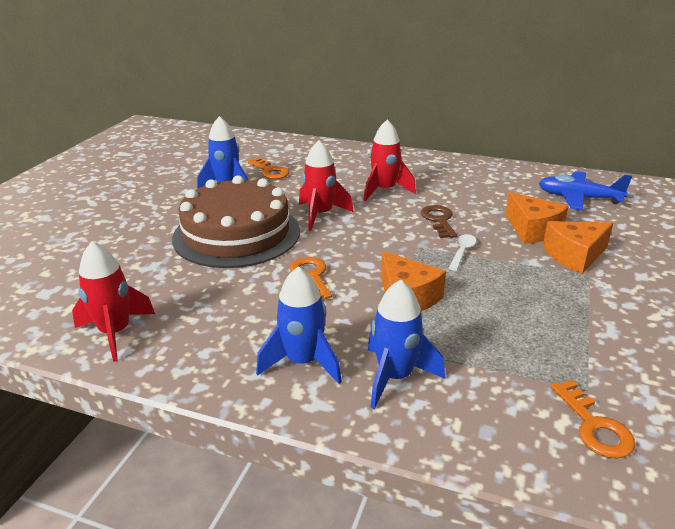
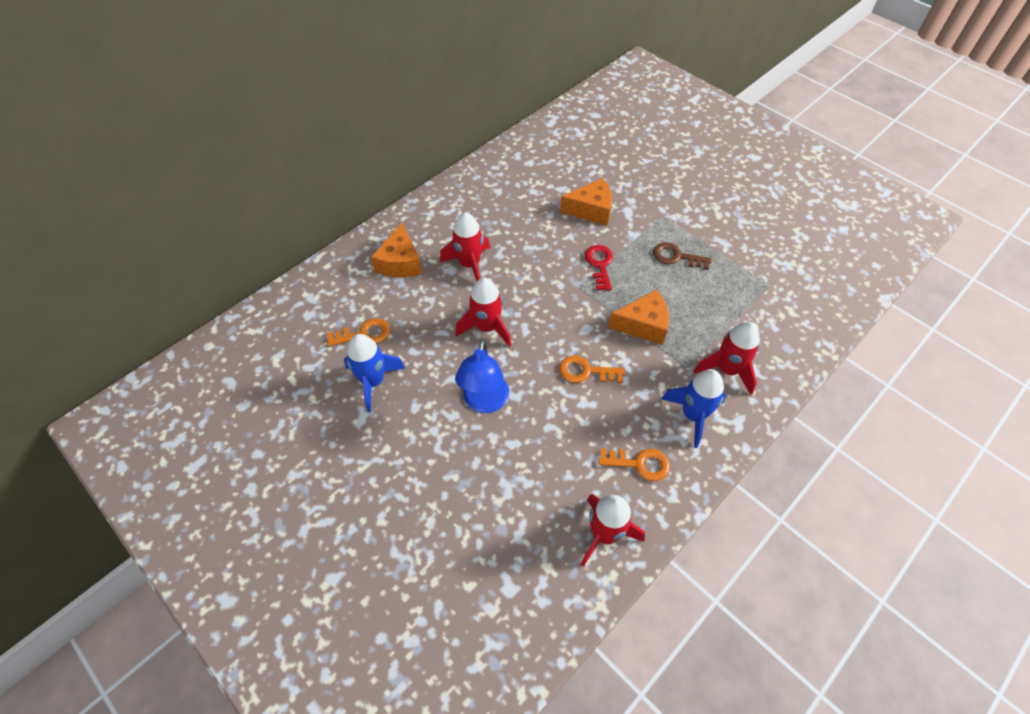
camera: 65 degrees left, 25 degrees up
(236, 234) = (484, 402): brown cake -> blue lamp
(395, 377) = (727, 370): blue rocket -> red rocket
(439, 220) = (544, 254): brown key -> brown key (676, 257)
(462, 252) = (599, 265): white spoon -> red key
(575, 255) = (636, 209): orange cheese -> orange cheese (400, 262)
(578, 198) = (560, 159): blue plane -> none
(594, 426) = (798, 299): orange key -> orange key (639, 464)

